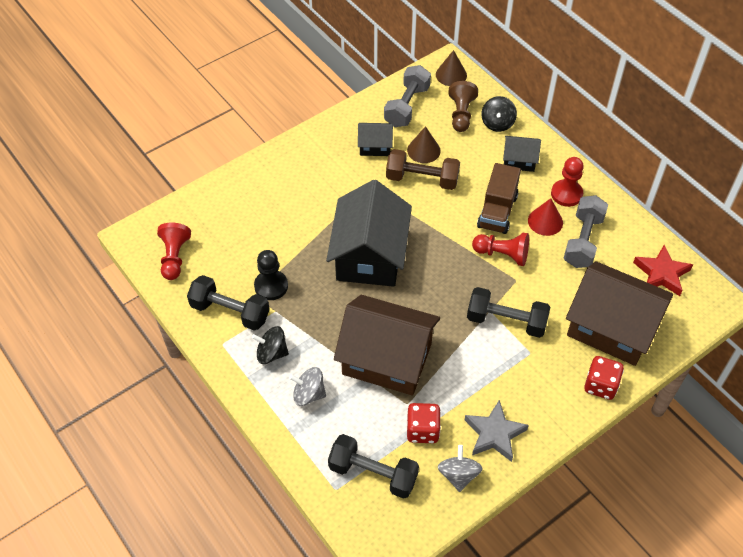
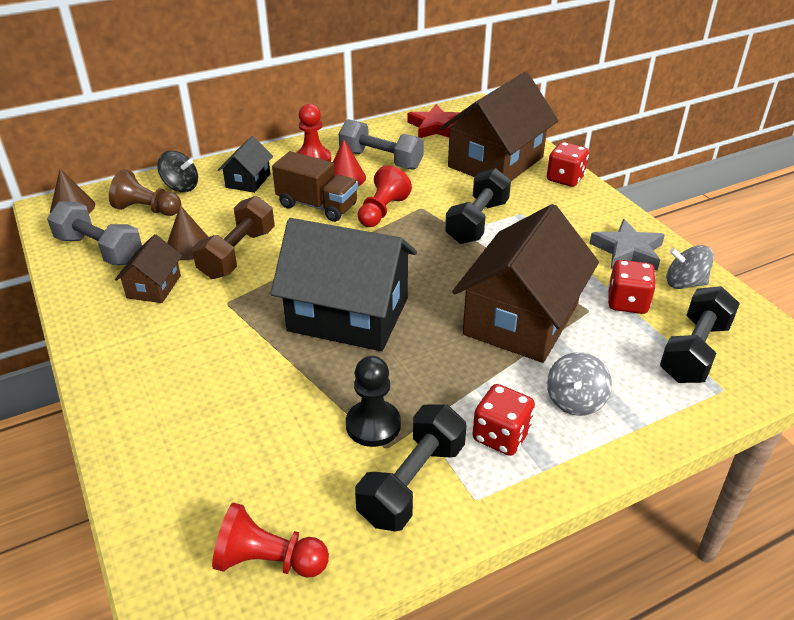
camera: 80 degrees left, 15 degrees down
(271, 353) = (501, 436): black spinning top -> red dice
(375, 146) = (154, 287): black house -> brown house

